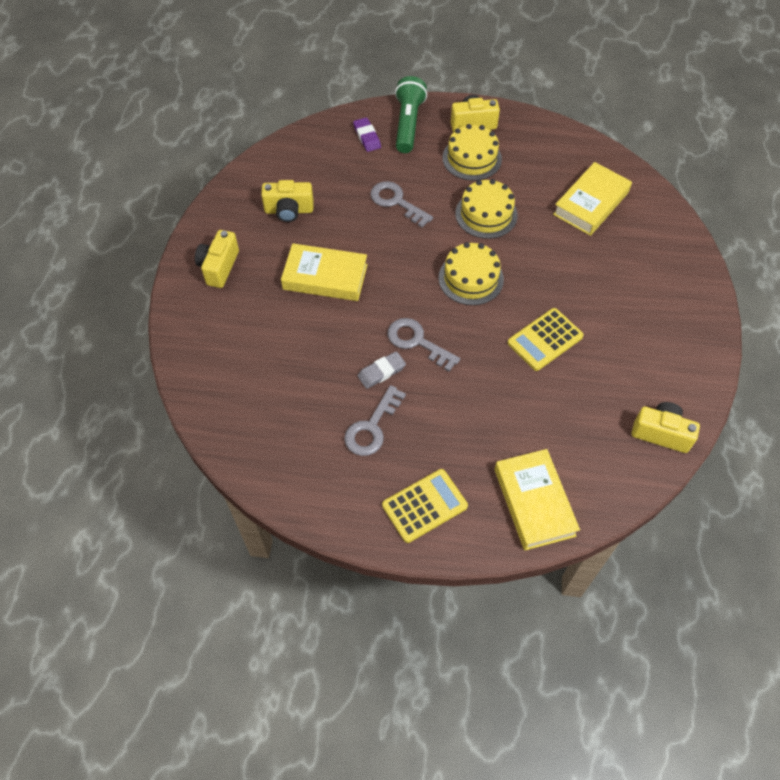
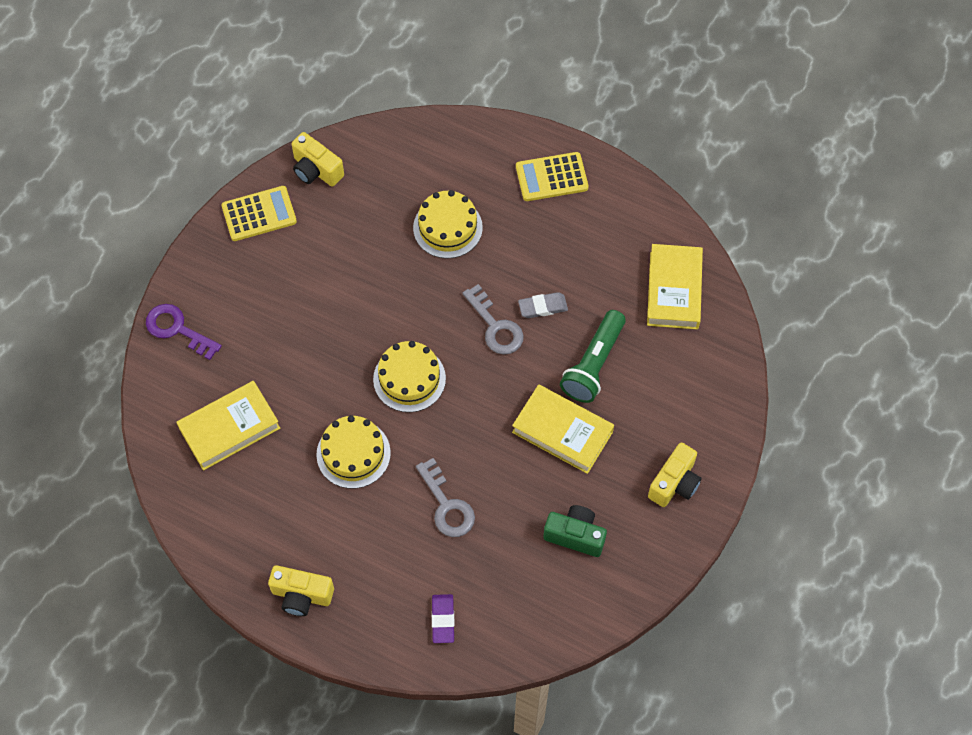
camera: 160 degrees left, 5 degrees up
(289, 210) = (575, 535): yellow camera -> green camera
(372, 427) = (571, 257): grey key -> none
(408, 124) = (383, 623): green flashlight -> green flashlight (593, 364)
(472, 158) = (330, 540): yellow cake -> yellow cake (447, 227)
(534, 502) = (458, 151): yellow book -> yellow book (674, 290)
(545, 340) = (369, 288): yellow calculator -> yellow calculator (259, 214)
(682, 258) = (177, 329): none -> purple key

